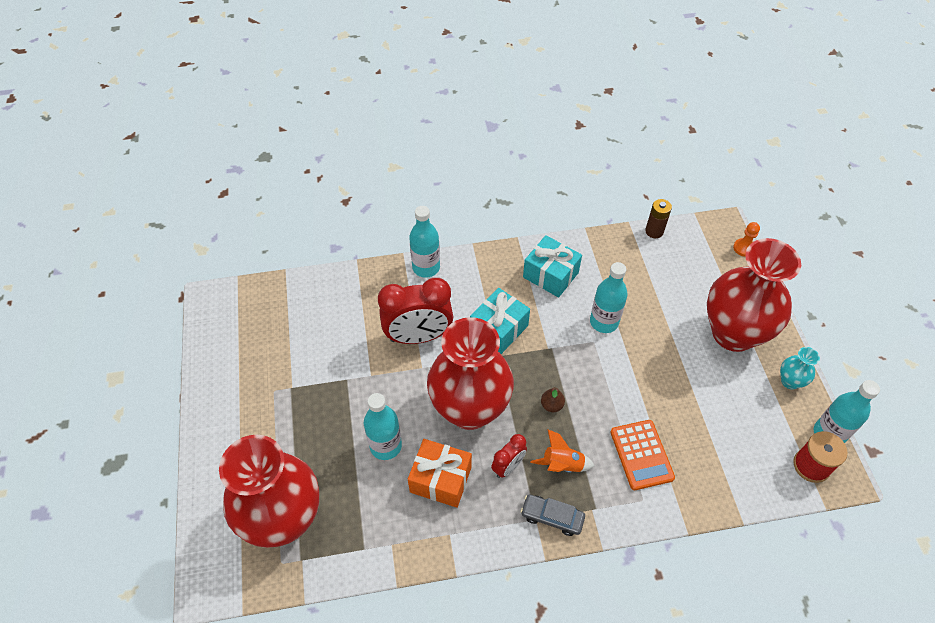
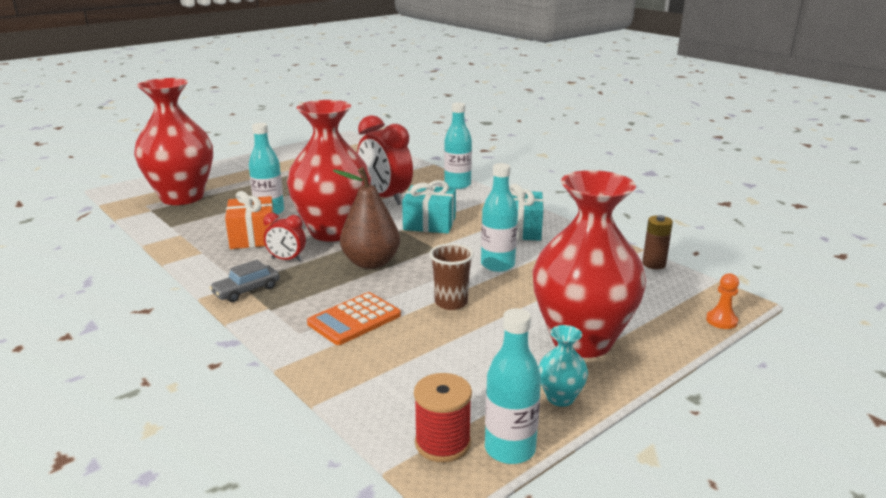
camera: 60 degrees right, 30 degrees down
(551, 405) = (371, 263): brown pear -> brown pear, size x2.30
(552, 517) = (246, 290): grey car -> grey car turned 120 degrees counterclockwise
(562, 465) = (308, 282): orange rocket -> none
(647, 381) = (451, 302): none -> brown cup

